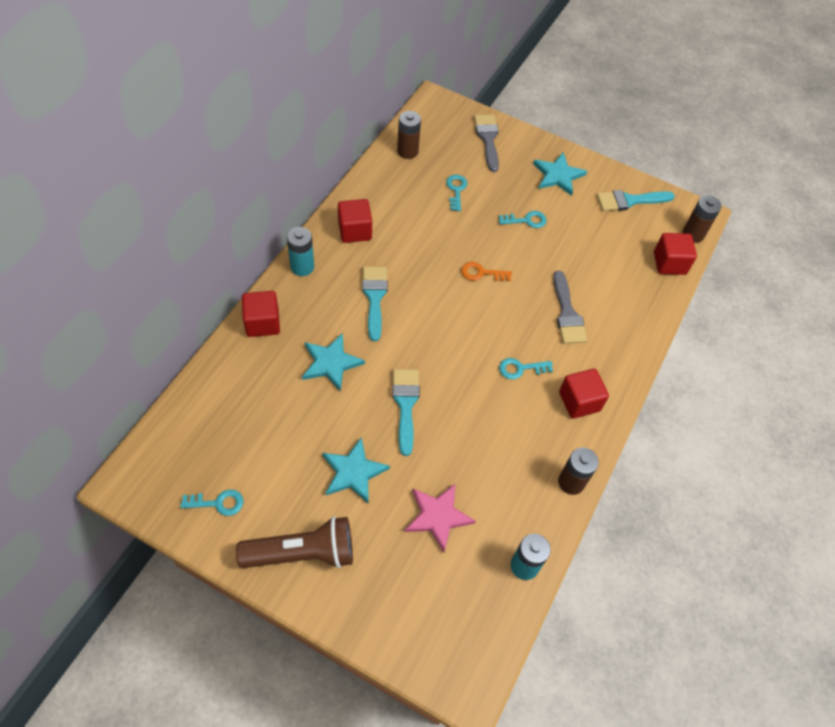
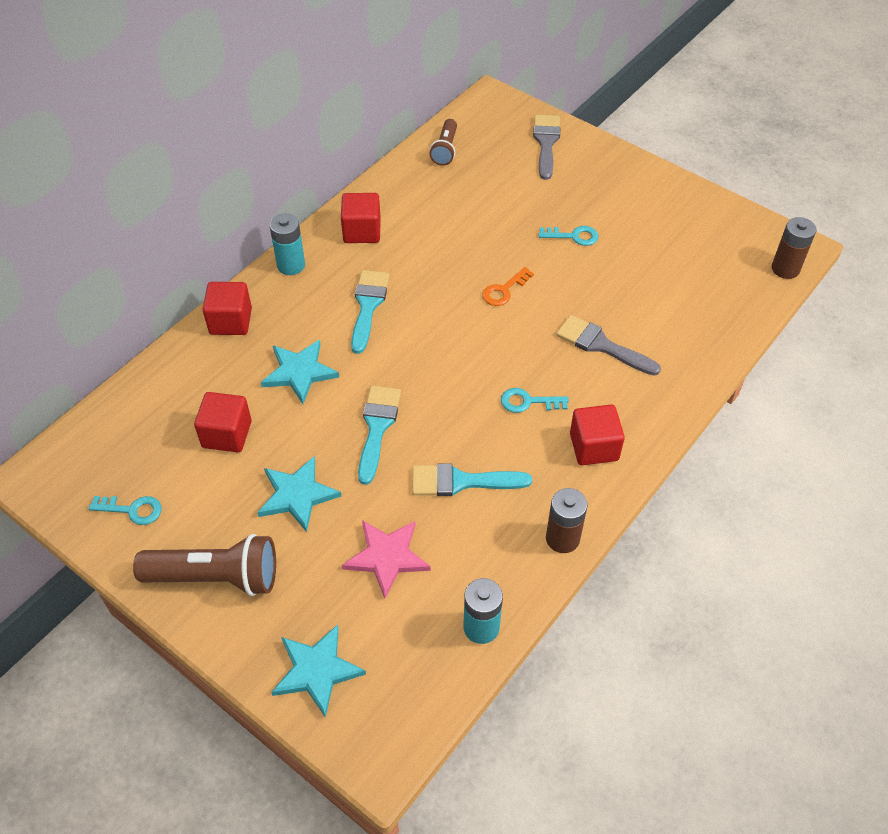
camera: 15 degrees right, 5 degrees down
(407, 151) = (445, 150): brown battery -> brown flashlight
(456, 190) = (494, 196): turquoise key -> none
(481, 273) = (504, 290): orange key -> orange key turned 60 degrees counterclockwise
(558, 175) = (625, 189): turquoise star -> turquoise star (317, 670)
(567, 313) = (601, 345): grey brush -> grey brush turned 120 degrees clockwise
(629, 201) = (710, 224): turquoise brush -> turquoise brush (461, 481)
(669, 263) = (746, 299): red cube -> red cube (227, 434)

